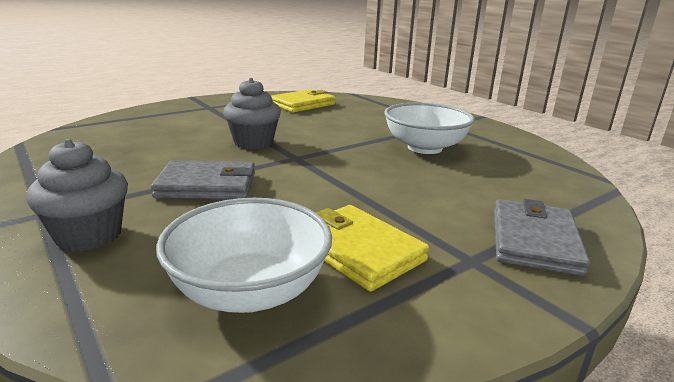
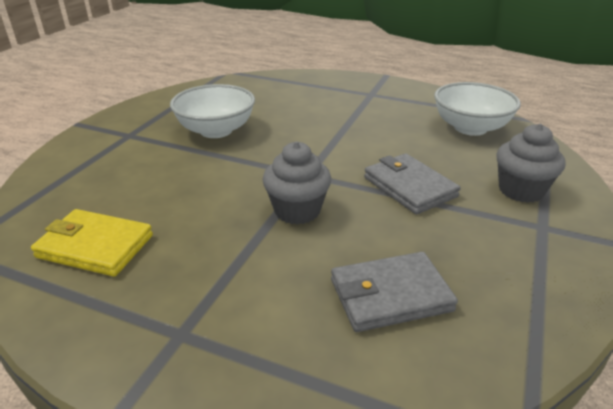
camera: 120 degrees left, 10 degrees up
(358, 250) = (403, 116): yellow wallet -> none
(534, 241) = (332, 85): grey wallet -> grey wallet (390, 295)

